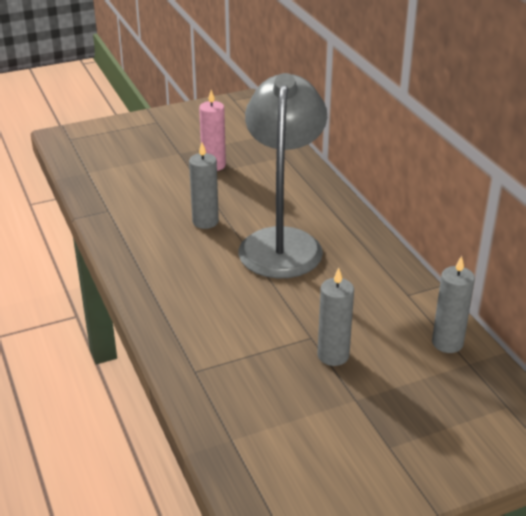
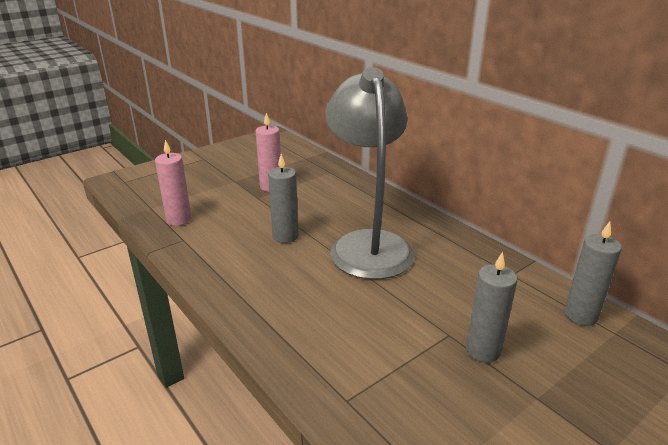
camera: 15 degrees left, 5 degrees down
(110, 189) = (179, 219): none -> pink candle

